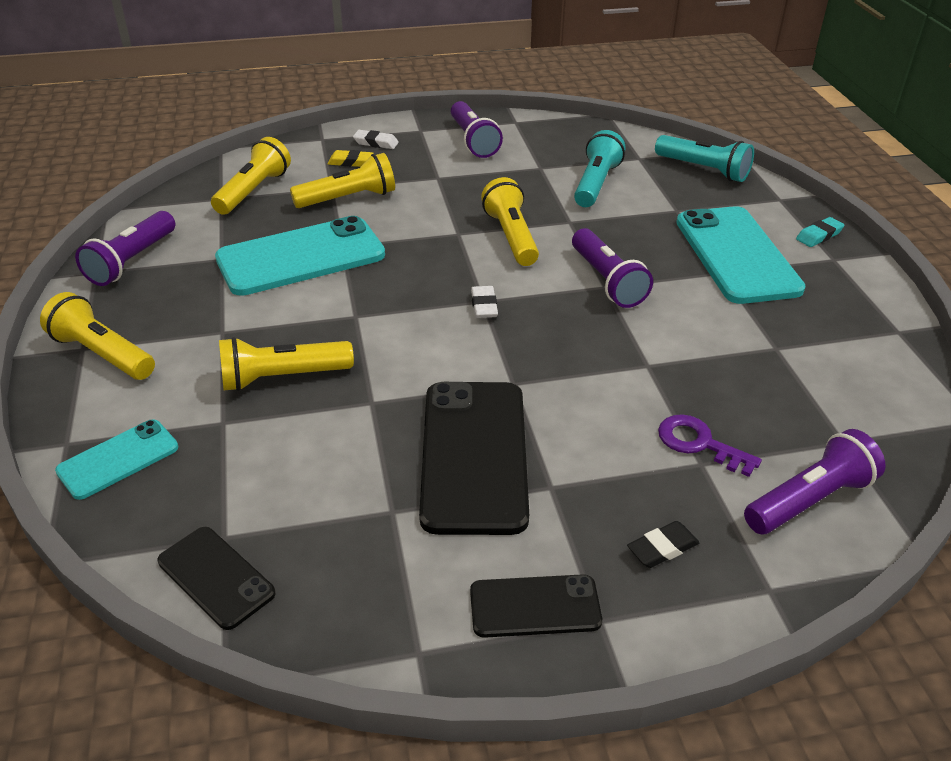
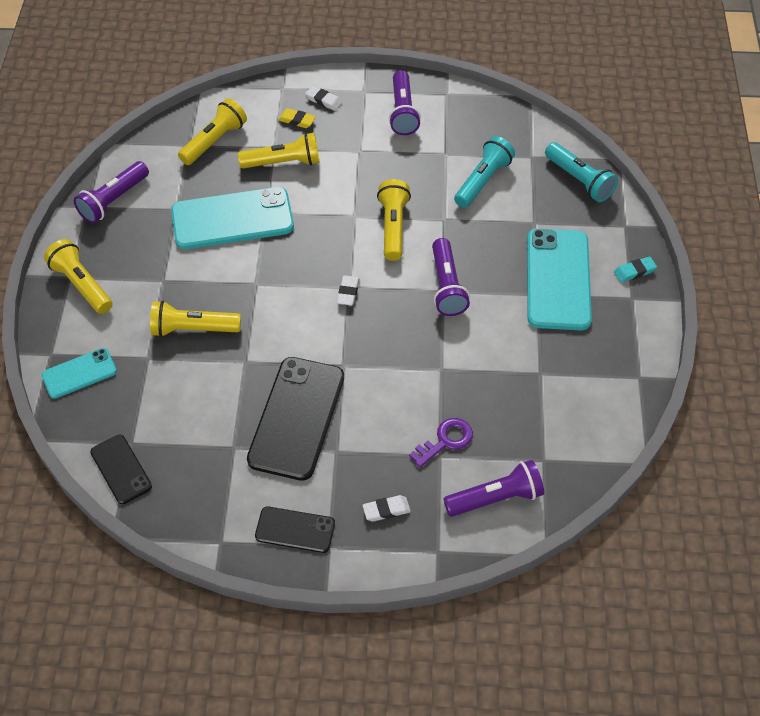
camera: 15 degrees right, 15 degrees up
(662, 548) = (386, 510): black eraser -> white eraser
(699, 443) = (446, 440): purple key -> purple key turned 90 degrees clockwise

